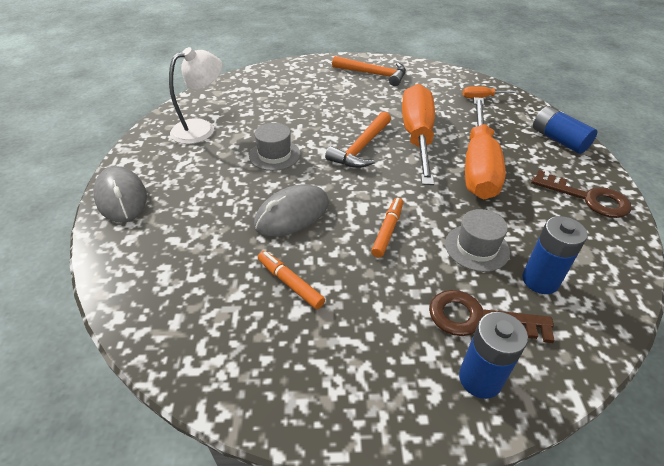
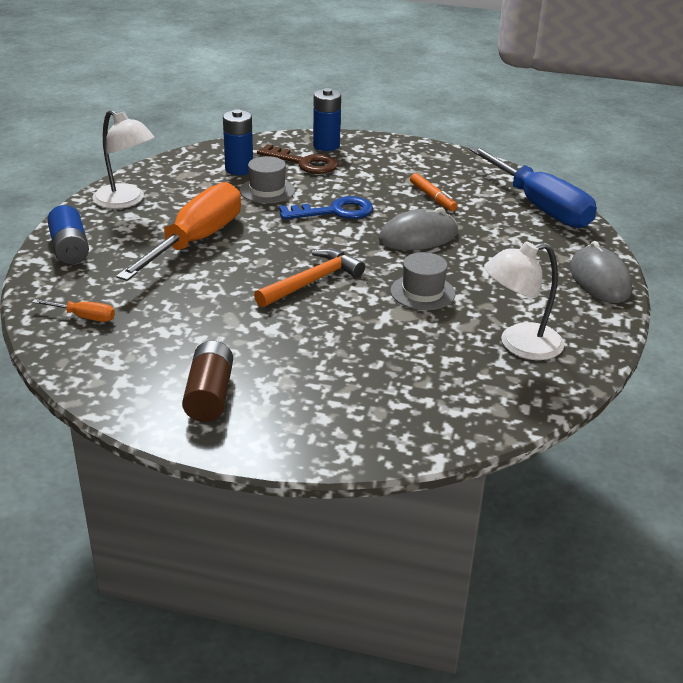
camera: 165 degrees left, 10 degrees down
(156, 298) = (539, 206): none -> blue screwdriver
(373, 74) = (209, 395): orange hammer -> brown battery
(387, 230) = (334, 211): orange marker -> blue key
(417, 136) = (232, 282): orange screwdriver -> none
(587, 198) = (126, 201): brown key -> white lamp

